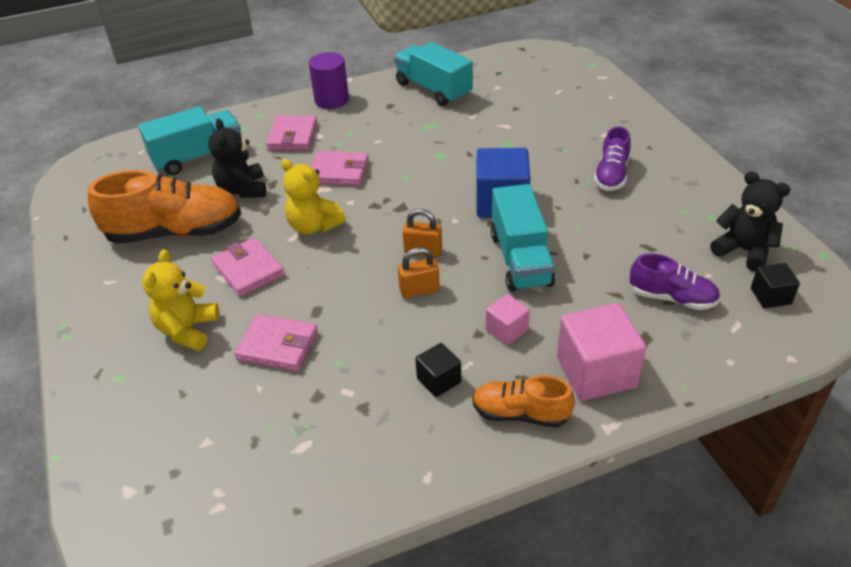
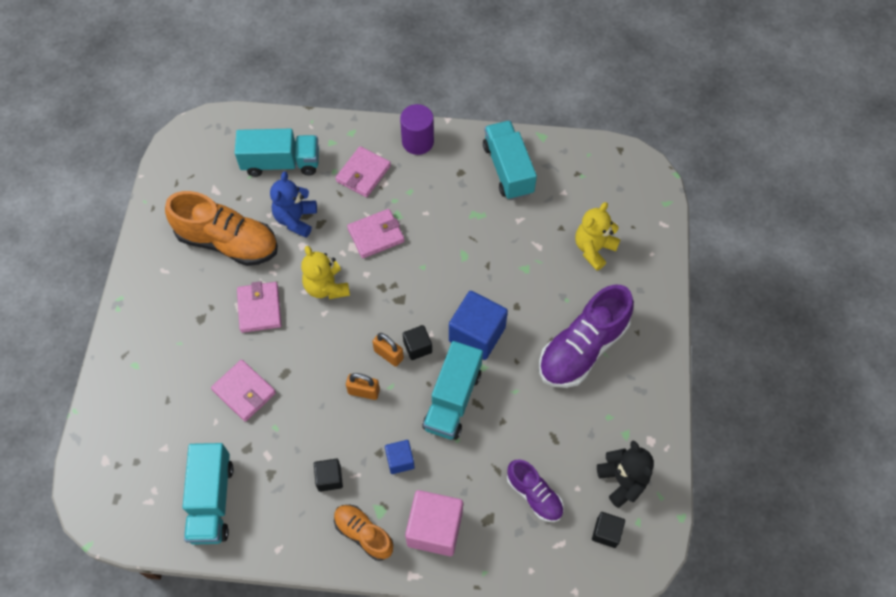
camera: 25 degrees right, 20 degrees up
(187, 330) = (194, 345): yellow teddy bear -> yellow teddy bear (593, 249)
(243, 189) = (296, 219): black teddy bear -> blue teddy bear
(305, 467) = (212, 500): none -> turquoise truck
(339, 172) = (376, 235): pink wallet -> pink wallet turned 60 degrees counterclockwise
(449, 234) = (417, 347): none -> black cube
(507, 330) = (400, 460): pink cube -> blue cube
(611, 175) = (582, 348): purple shoe -> purple shoe, size x1.78

